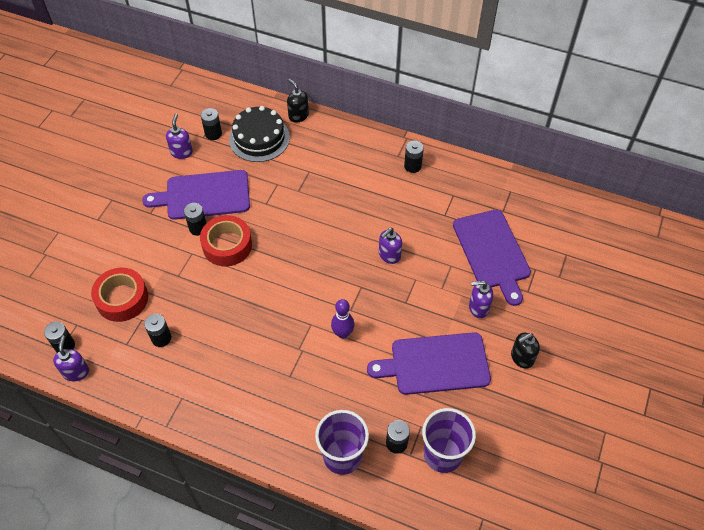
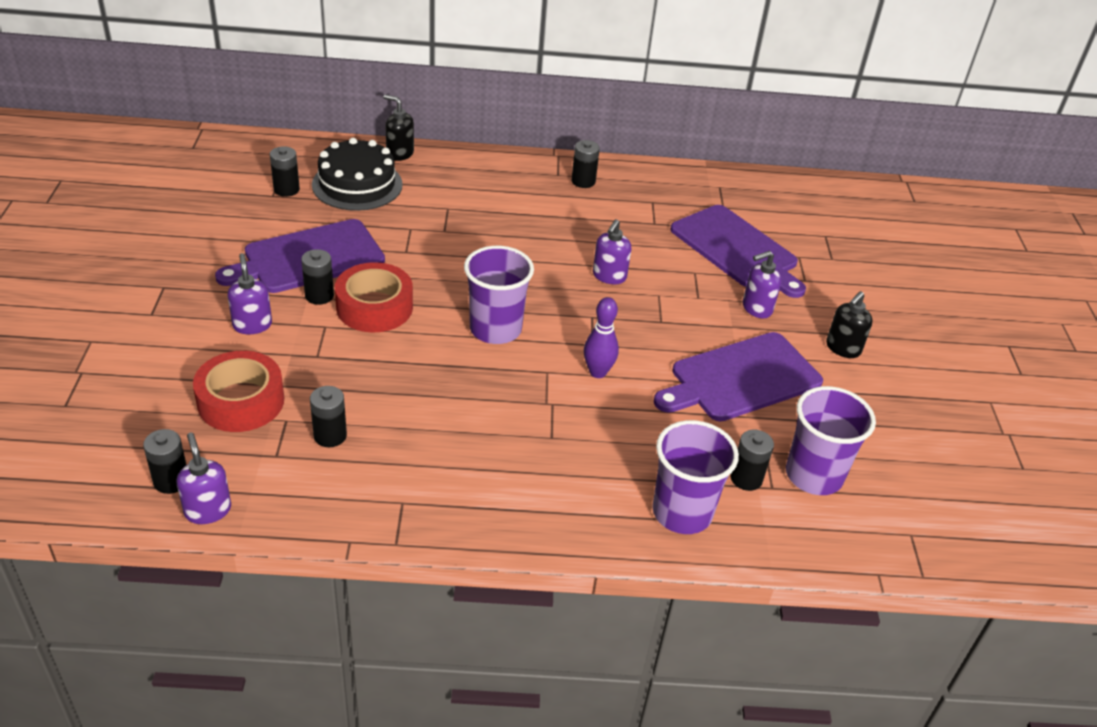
camera: 25 degrees left, 15 degrees down
(181, 152) = (248, 216): purple soap dispenser -> purple soap dispenser (252, 325)
(294, 282) = (495, 329): none -> purple cup

